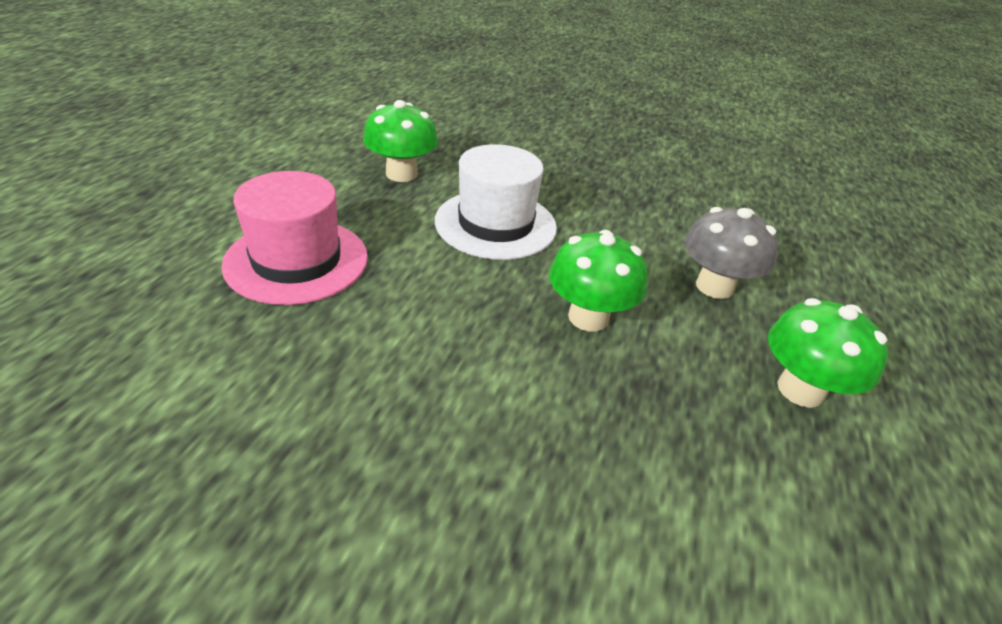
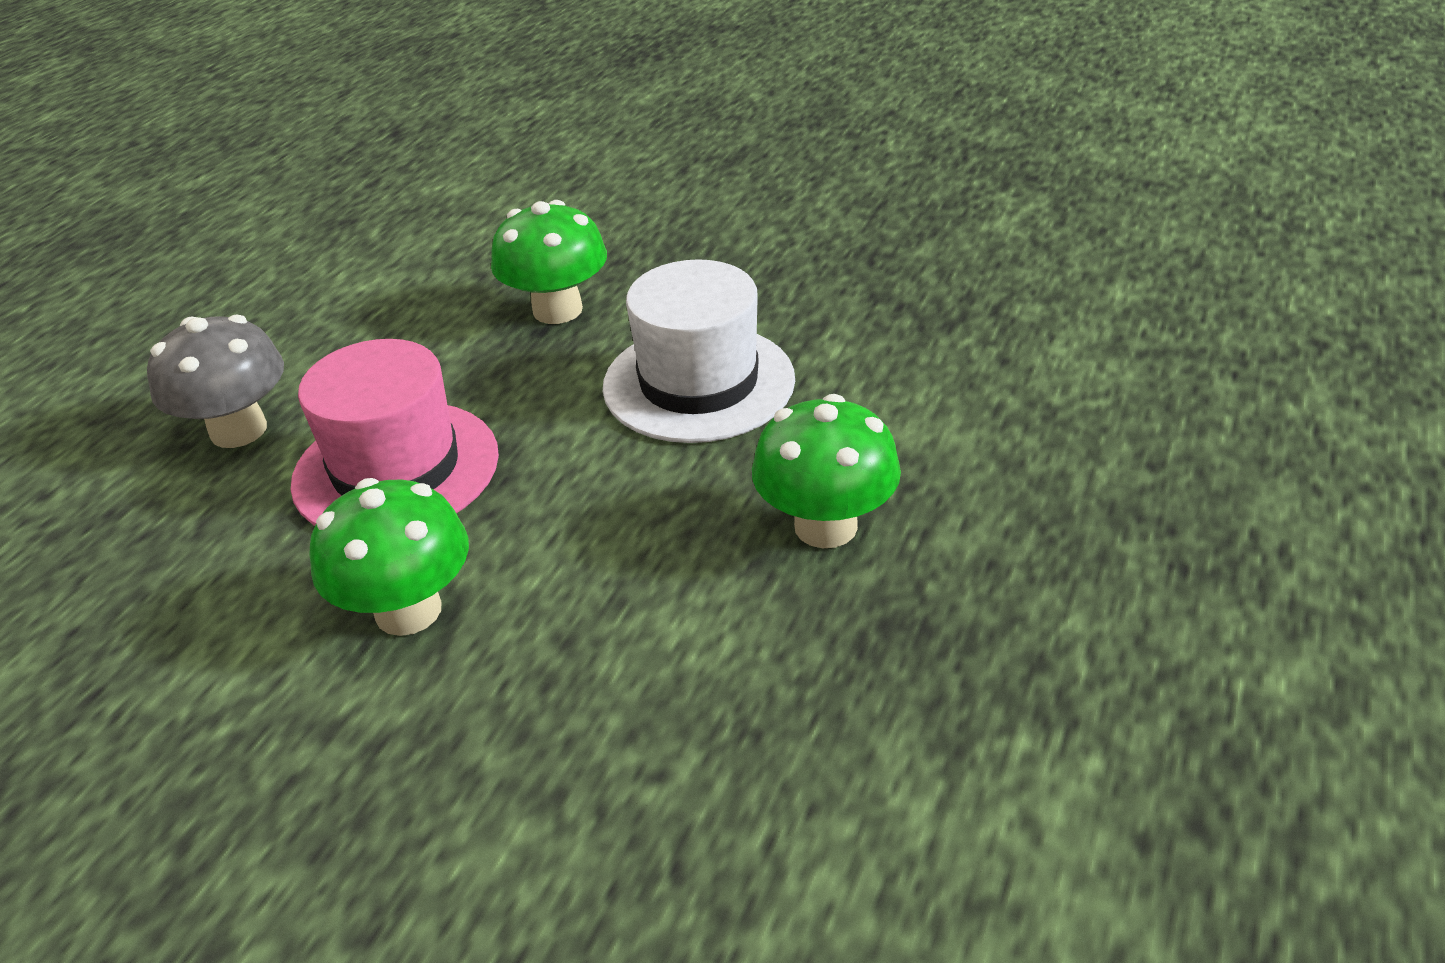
camera: 10 degrees right, 0 degrees up
(714, 286) = (1040, 461): grey mushroom -> grey mushroom (238, 430)
(800, 390) = (1144, 620): green mushroom -> green mushroom (408, 610)

